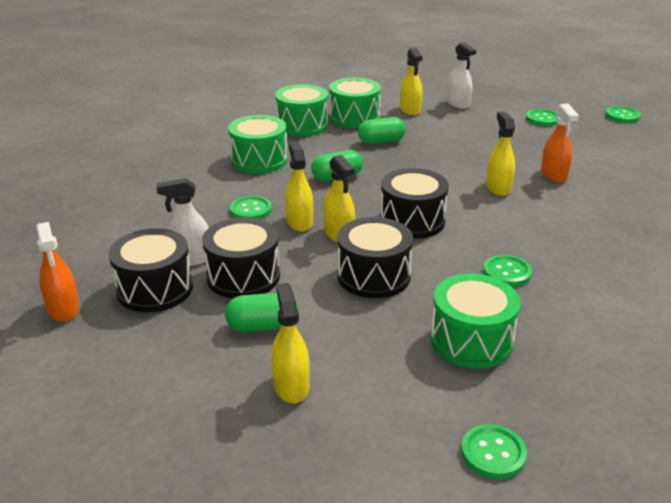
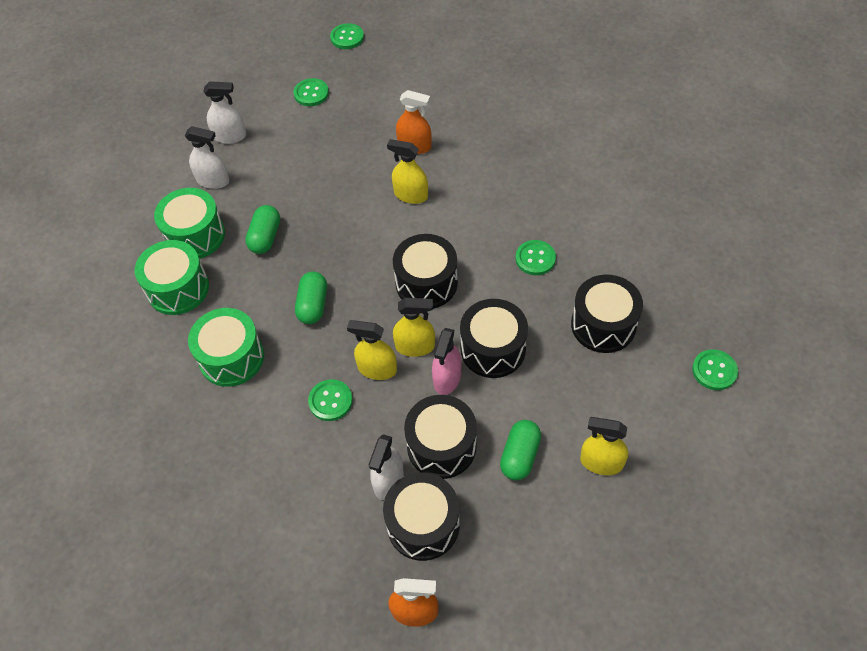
camera: 60 degrees left, 25 degrees up
(319, 259) = (447, 378): none -> pink spray bottle
(410, 110) = (213, 180): yellow spray bottle -> white spray bottle
(471, 340) = (603, 325): green drum -> black drum

